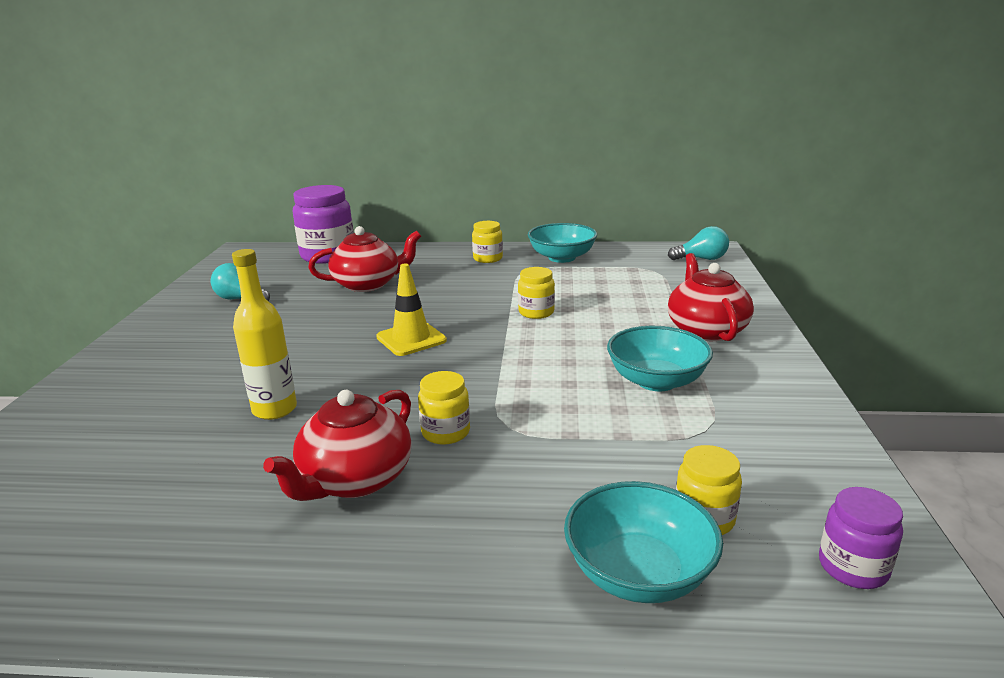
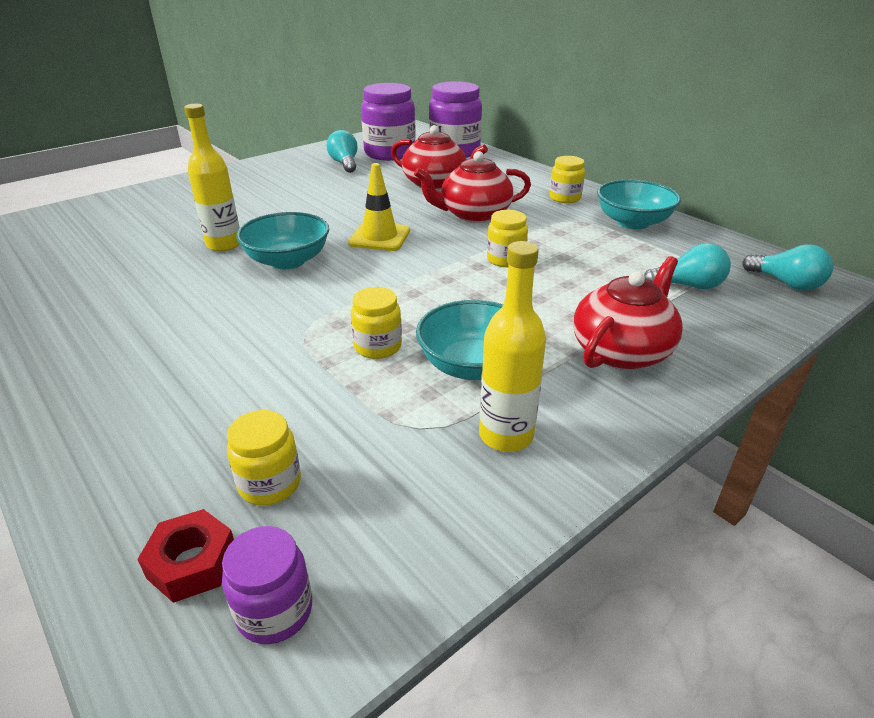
camera: 45 degrees right, 10 degrees up
(268, 276) = (389, 153): none -> purple jar
(355, 480) = (172, 310): red teapot -> red teapot (474, 214)
(445, 432) = (266, 312): yellow jar -> yellow jar (378, 347)
(638, 573) = (162, 479): turquoise bowl -> turquoise bowl (287, 261)
(664, 280) = (688, 286): none -> turquoise light bulb
(750, 404) = (506, 435): none -> yellow bottle
(768, 591) = (192, 563): none -> red nut

